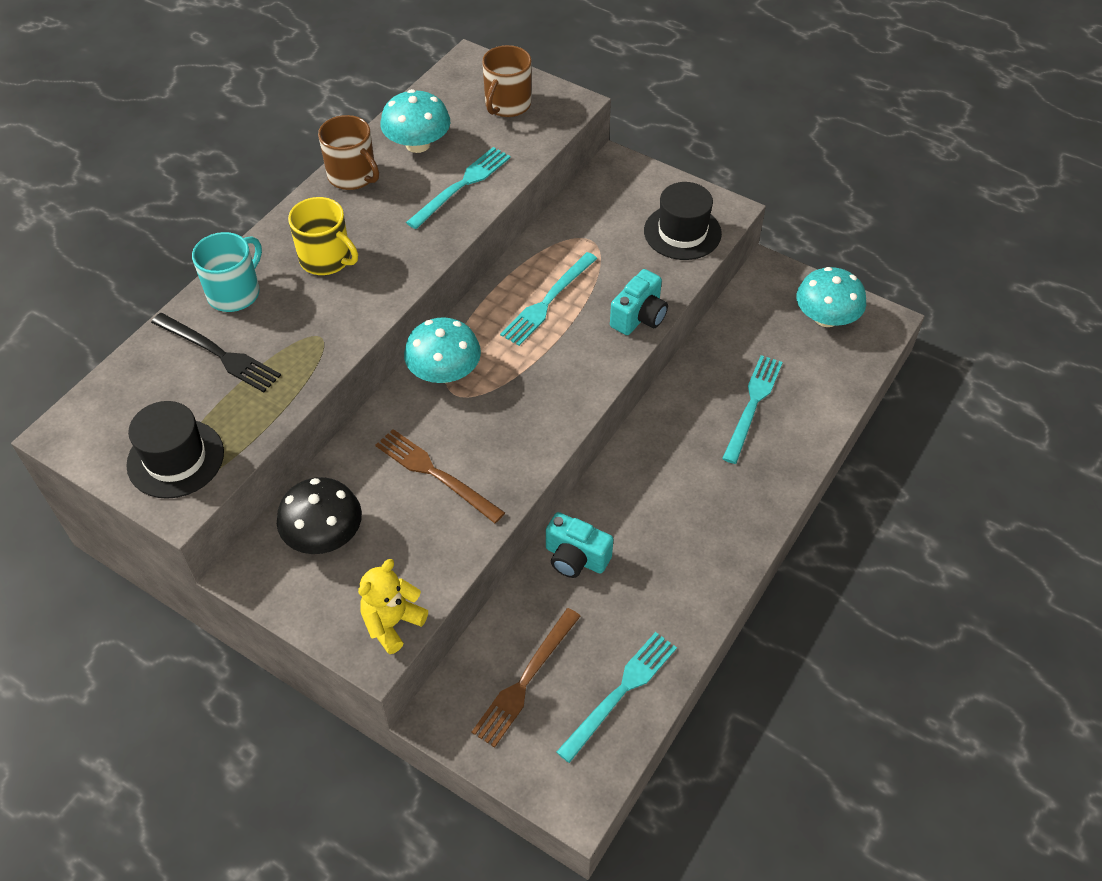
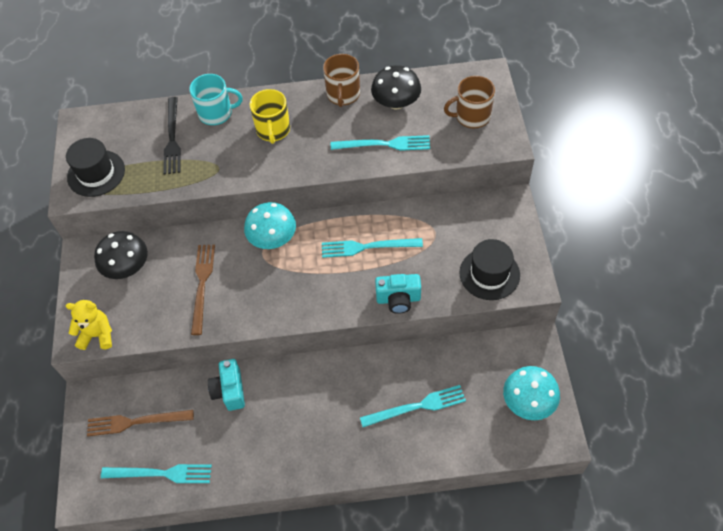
camera: 55 degrees right, 5 degrees up
(417, 144) = (396, 102): turquoise mushroom -> black mushroom

